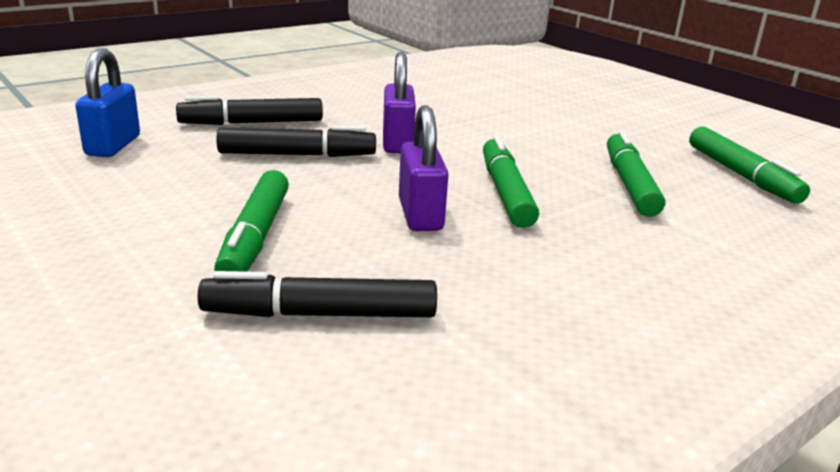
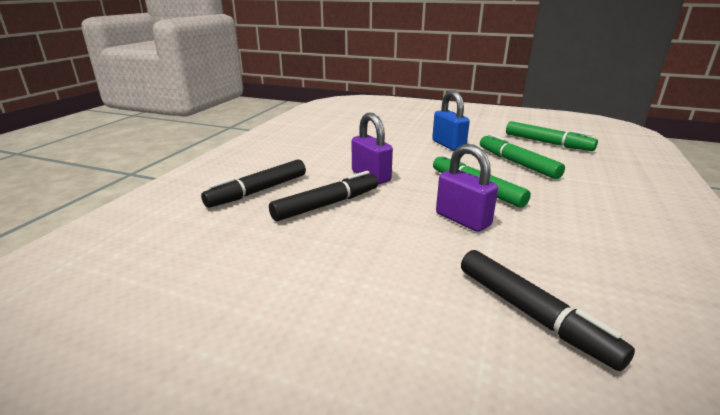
camera: 30 degrees left, 0 degrees up
(113, 146) = (181, 244): blue padlock -> blue padlock (448, 145)
(255, 237) = (402, 276): green marker -> none
(320, 314) = (532, 314): black marker -> black marker turned 90 degrees counterclockwise

